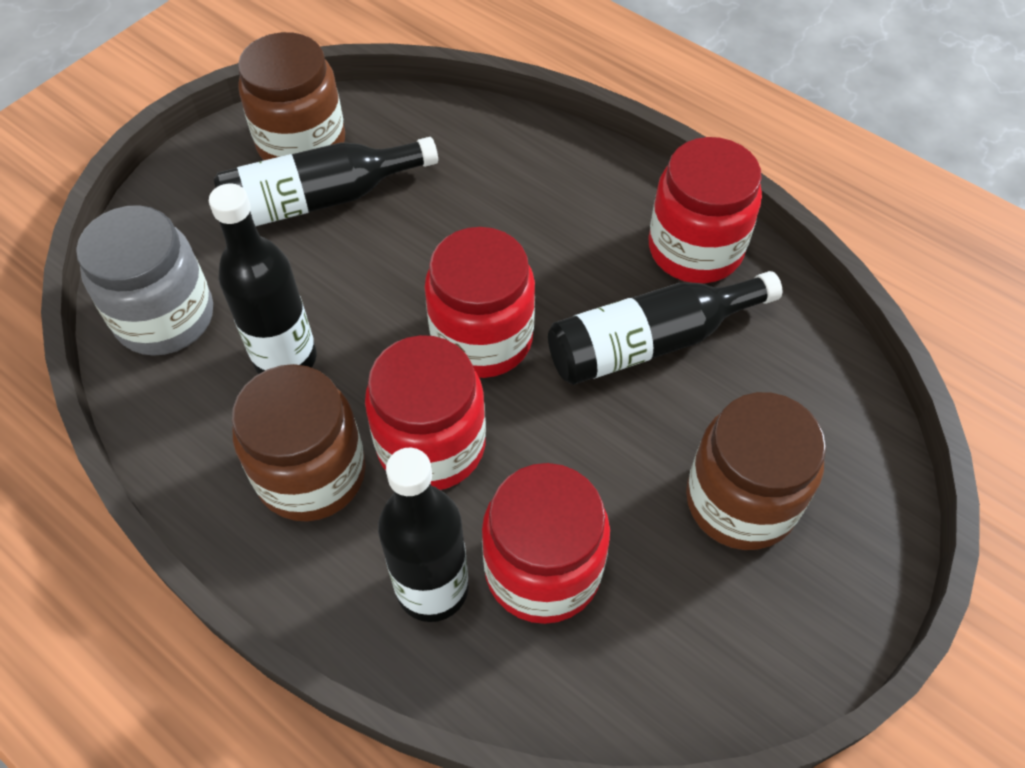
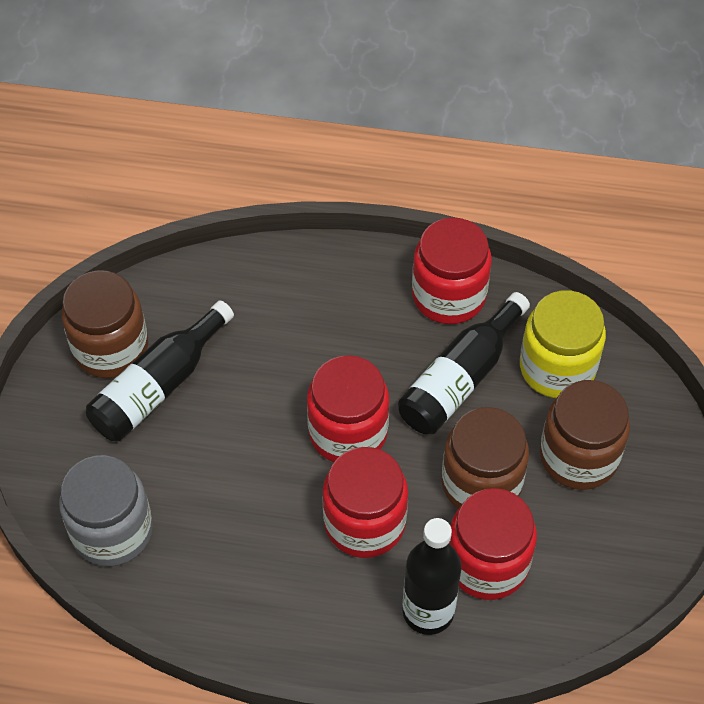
camera: 30 degrees left, 0 degrees up
(285, 359) = (223, 515): black bottle -> none
(311, 474) = (299, 583): brown jar -> brown jar (481, 483)
(777, 385) = (557, 367): none -> yellow jar

